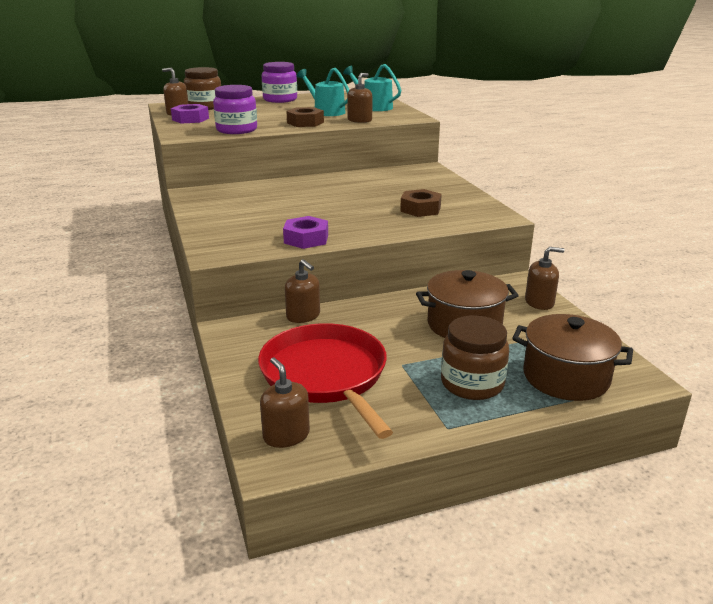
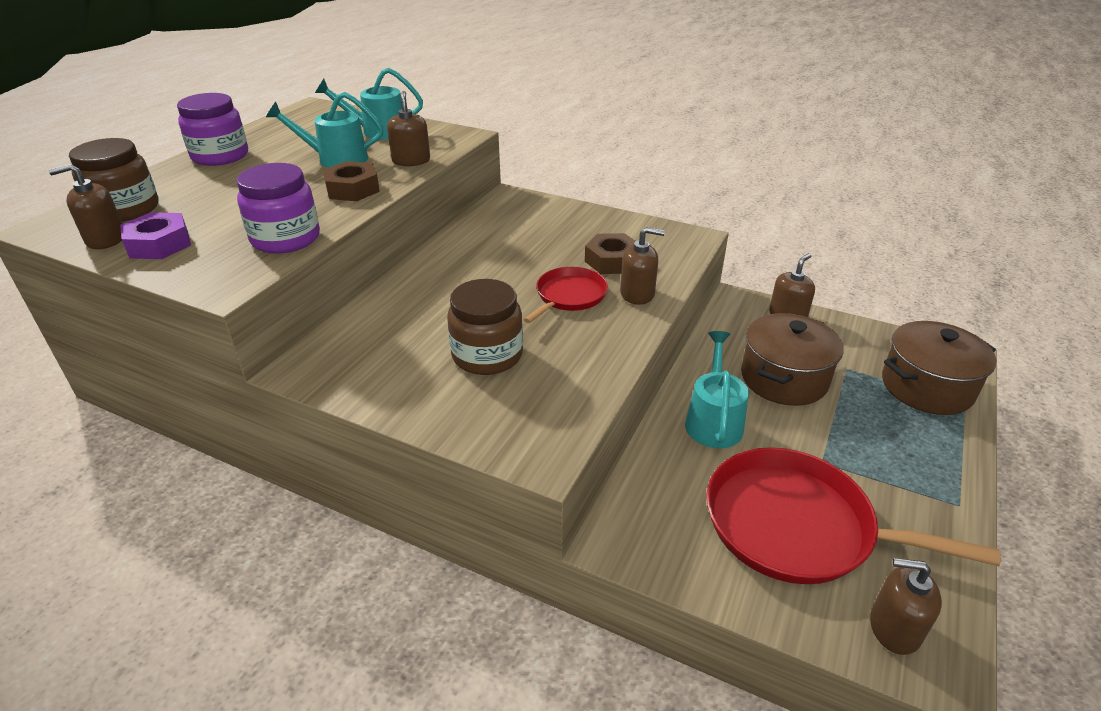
camera: 45 degrees left, 10 degrees up
(303, 316) = (650, 465): brown soap dispenser -> brown soap dispenser (637, 294)
(306, 239) = (590, 367): purple nut -> none
(361, 213) = (569, 296): none -> red pan
(376, 318) = (713, 420): none -> turquoise watering can
(472, 383) = (894, 442): brown jar -> brown jar (487, 355)

